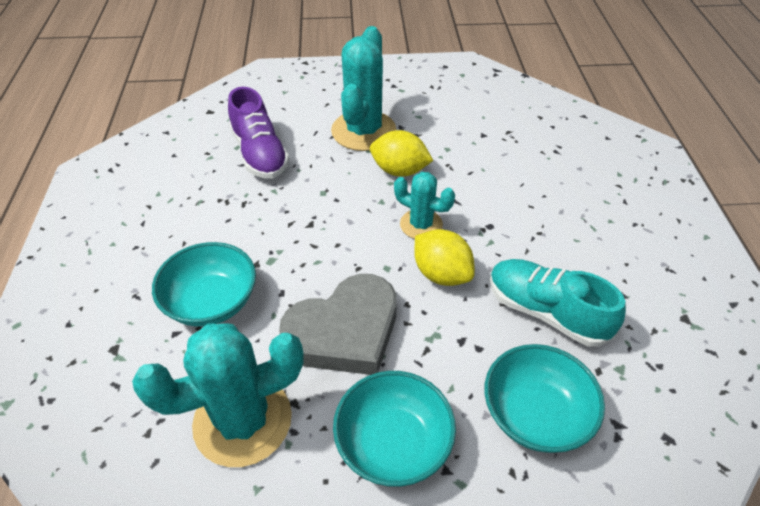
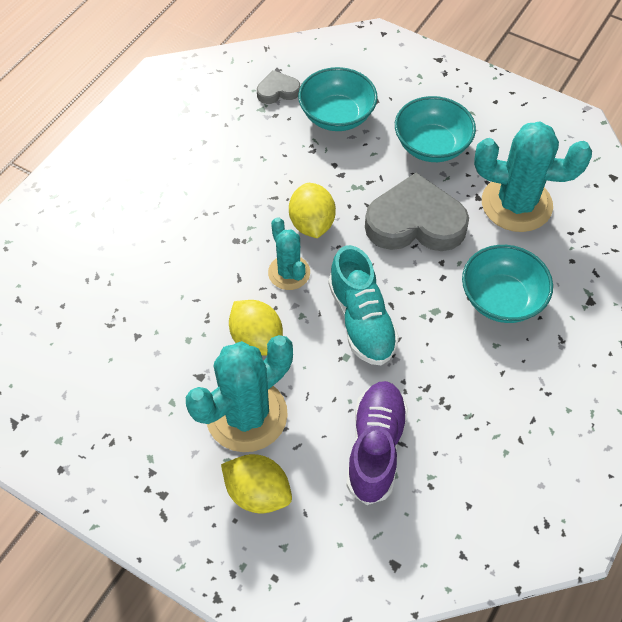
camera: 145 degrees left, 10 degrees up
(320, 103) = (258, 493): none -> yellow lemon
(546, 312) = (267, 160): turquoise shoe -> turquoise shoe (361, 320)
(632, 406) = (278, 91): none -> grey heart

